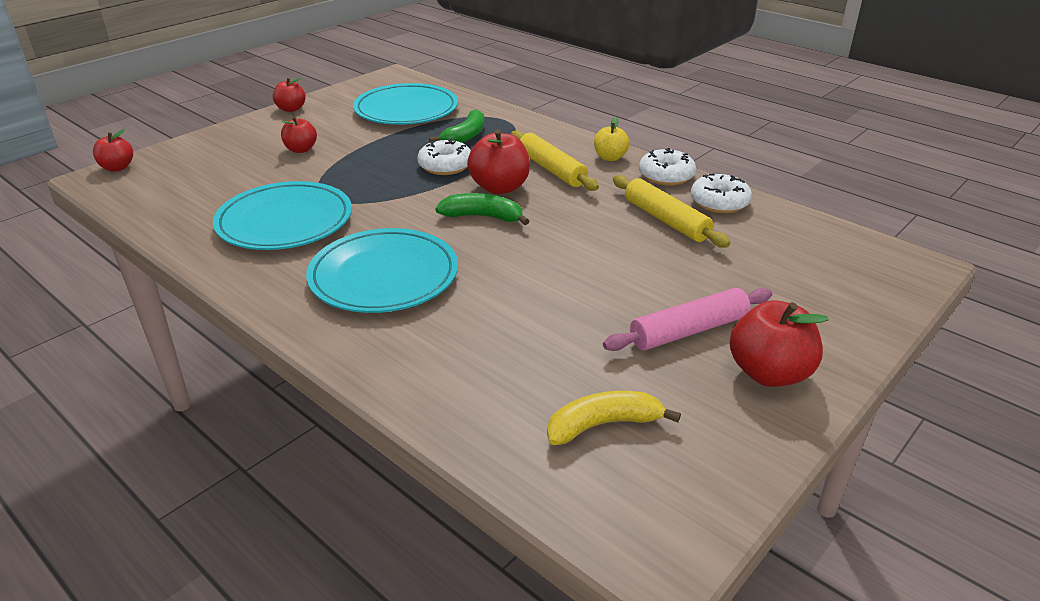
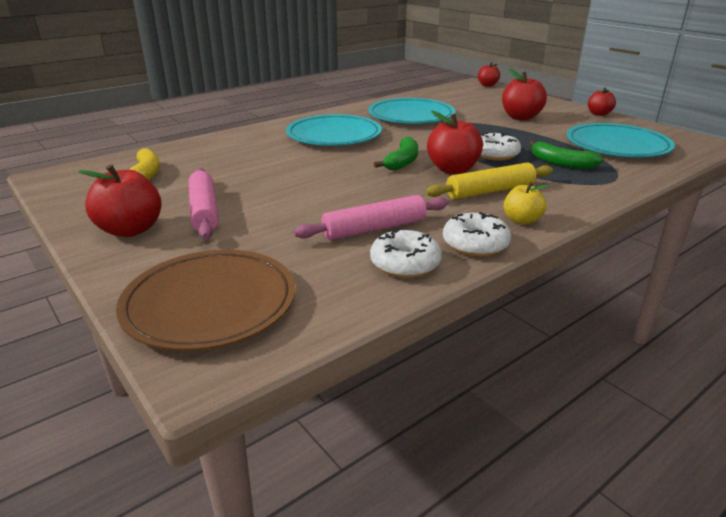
camera: 100 degrees right, 5 degrees down
(301, 149) = (520, 117): red apple -> red apple, size x1.63
(666, 220) = (374, 228): yellow rolling pin -> pink rolling pin
(848, 280) = (210, 303): none -> brown plate

